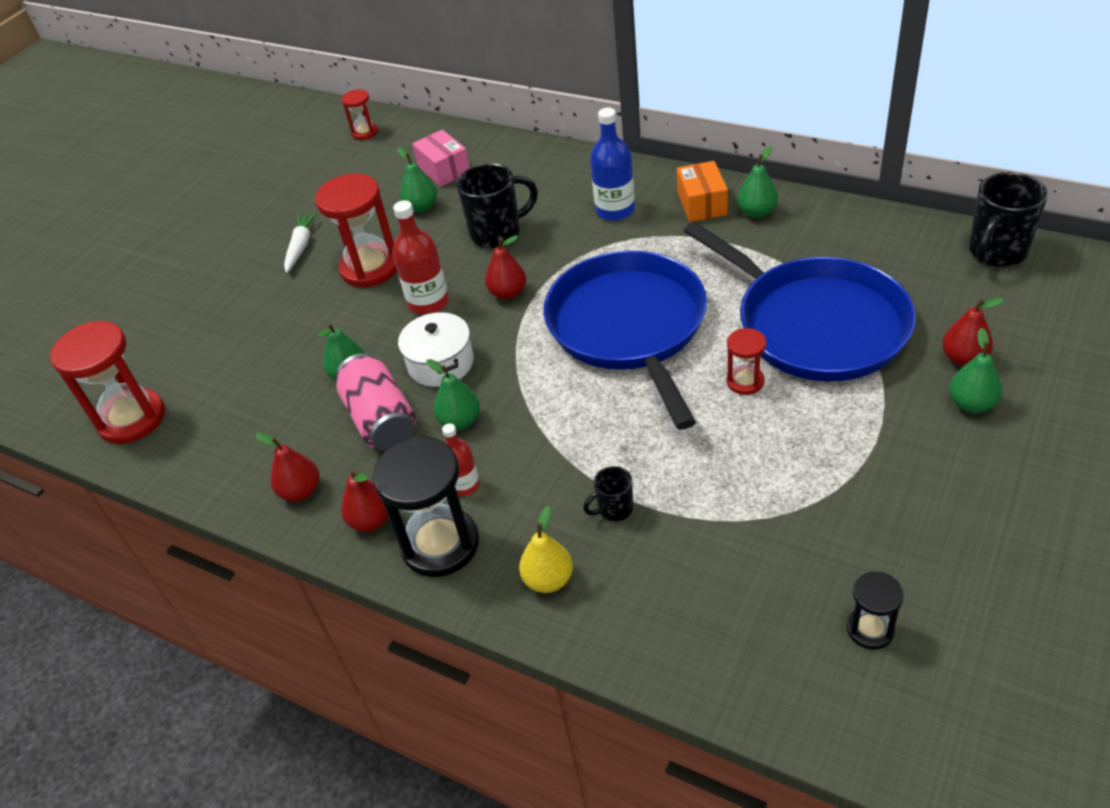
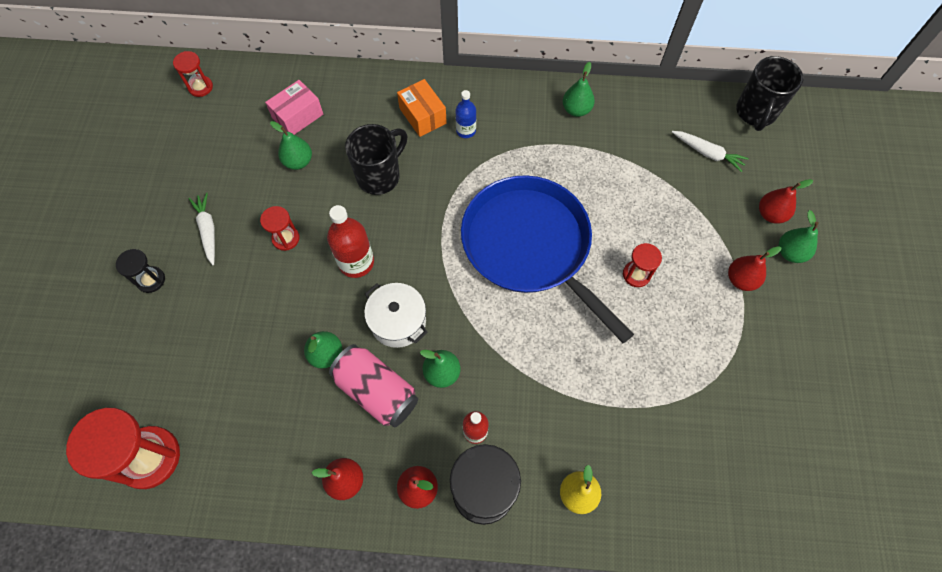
camera: 30 degrees left, 20 degrees up
(370, 268) = (286, 238): red hourglass -> red hourglass, size x0.52
(444, 170) = (298, 116): pink box -> pink box turned 75 degrees counterclockwise
(508, 293) = (419, 236): red pear -> red pear (741, 280)
(614, 509) = (595, 417): black mug -> none
(615, 210) = (466, 131): blue bottle -> blue bottle, size x0.61
(702, 204) = (531, 110): orange box -> orange box (422, 116)
(815, 324) = (662, 208): blue pan -> none
(870, 629) = (801, 458): black hourglass -> black hourglass (151, 280)
(907, 281) = (708, 153): none -> white carrot

